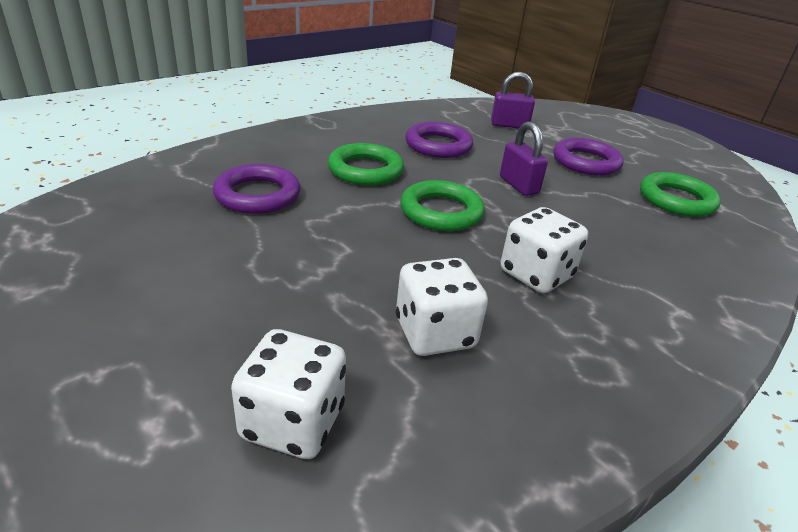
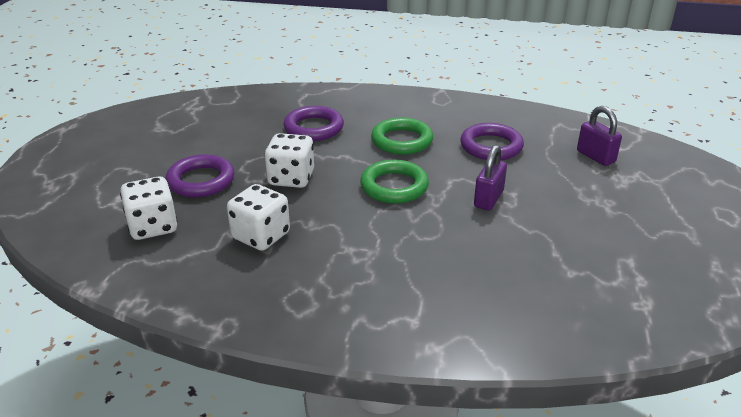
camera: 55 degrees right, 0 degrees up
(536, 274) = (371, 247): white dice -> white dice (291, 178)
(586, 162) = (595, 213): purple ring -> purple ring (201, 181)
(676, 200) = (608, 277): green ring -> none

